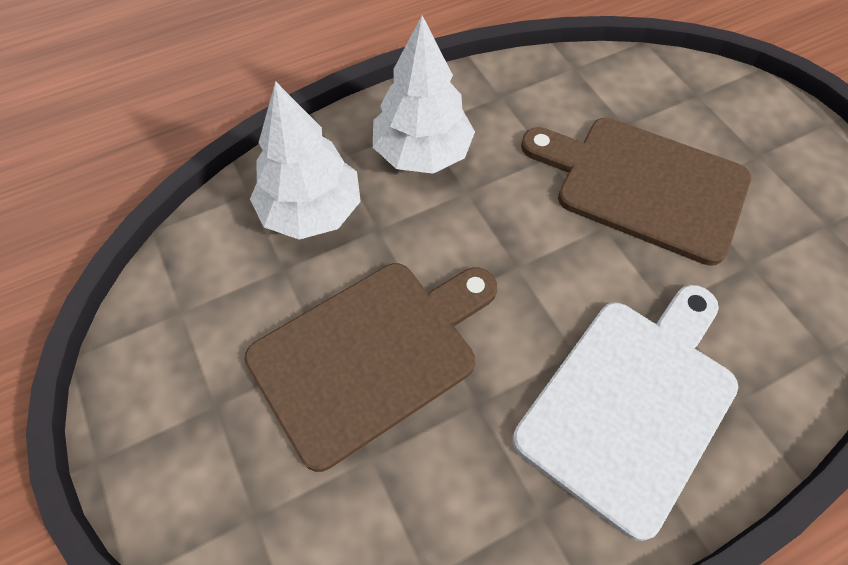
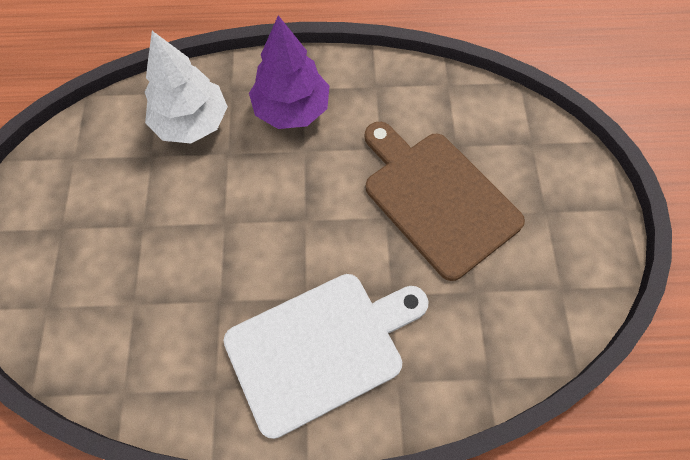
camera: 25 degrees right, 5 degrees up
(370, 354) = (172, 238): brown cutting board -> none
(422, 153) = (291, 109): white tree -> purple tree

